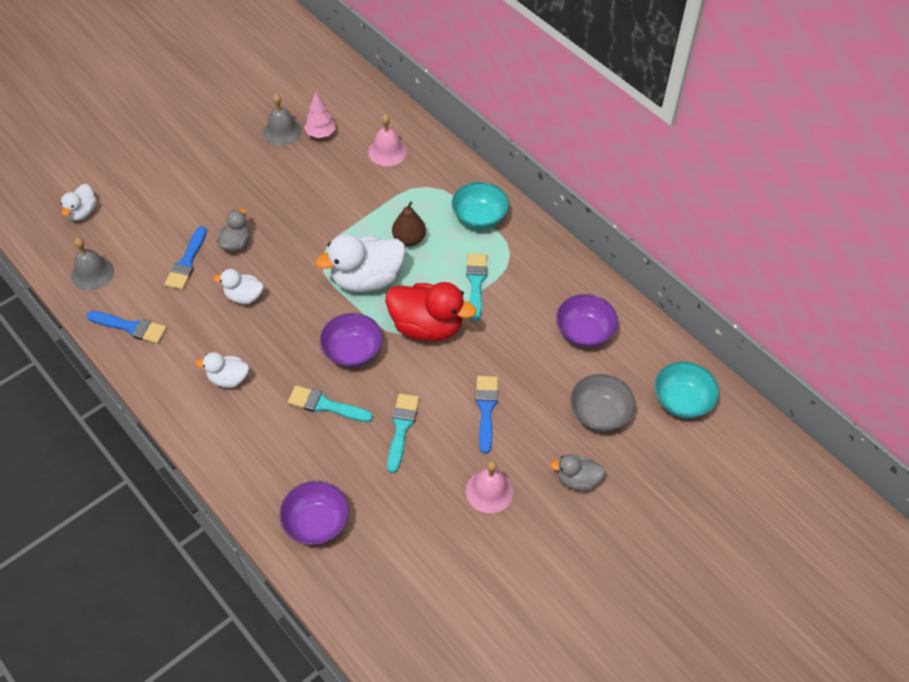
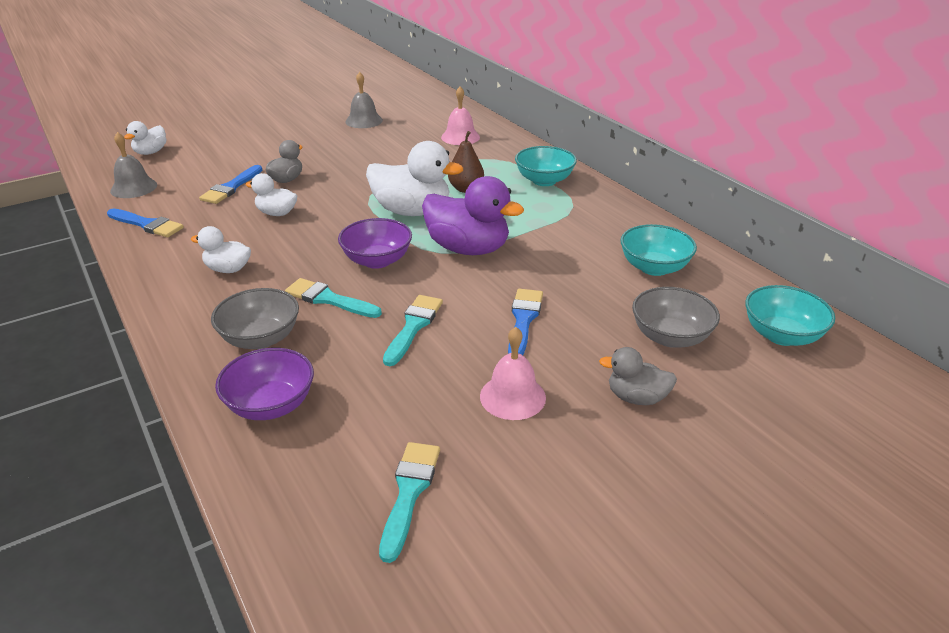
camera: 10 degrees right, 20 degrees down
(285, 457) = (260, 338): none -> grey bowl
(321, 134) = (400, 124): pink tree -> none
(367, 279) = (412, 211): white duck -> white duck turned 150 degrees counterclockwise
(427, 326) = (468, 249): red duck -> purple duck
(476, 283) = (531, 222): turquoise brush -> turquoise brush (409, 492)
(584, 332) = (654, 267): purple bowl -> turquoise bowl

